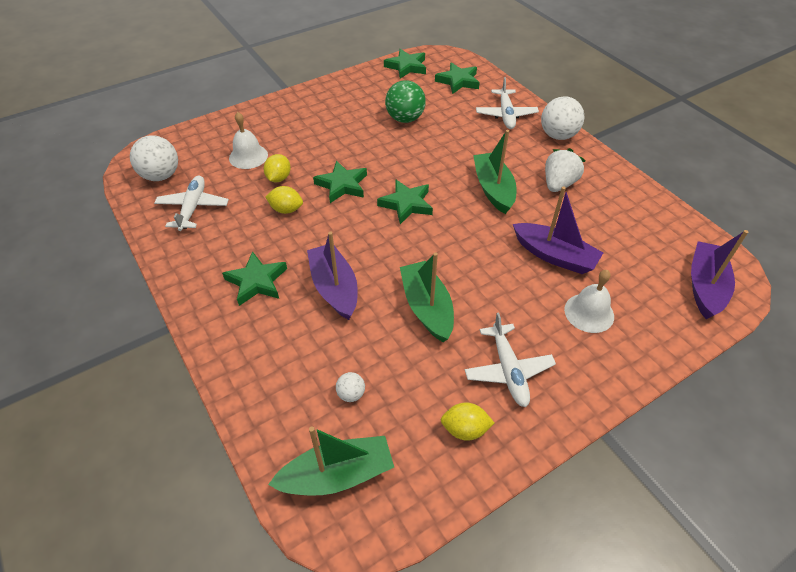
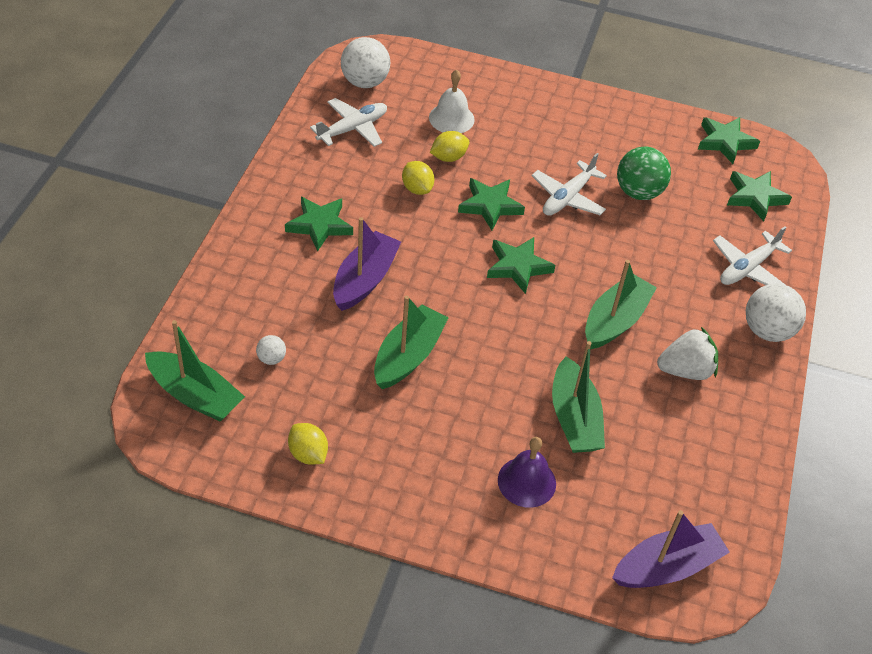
camera: 45 degrees right, 0 degrees up
(508, 370) = (396, 453): white plane -> white plane (567, 197)
(554, 256) = (574, 418): purple boat -> green boat
(589, 312) = (526, 482): white bell -> purple bell

